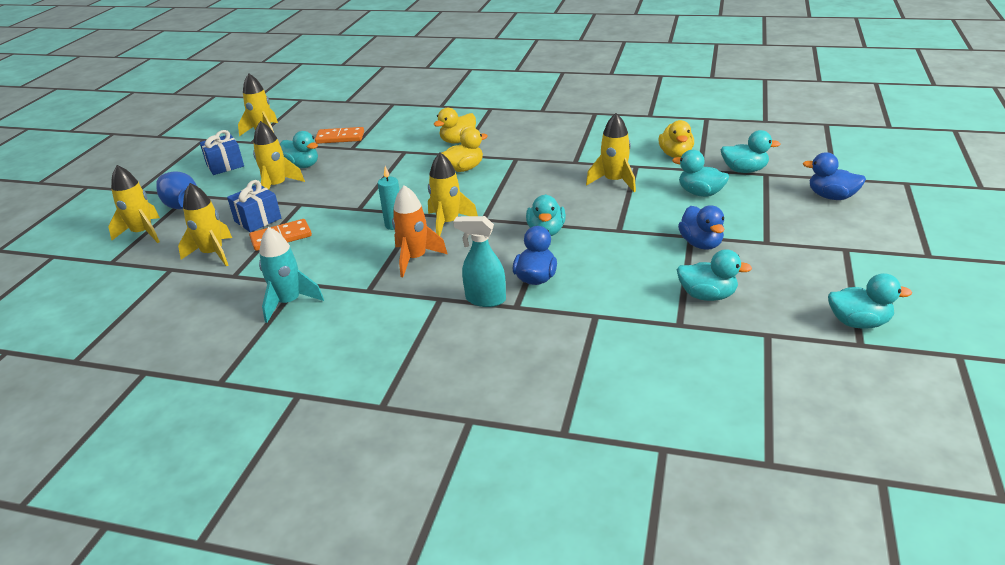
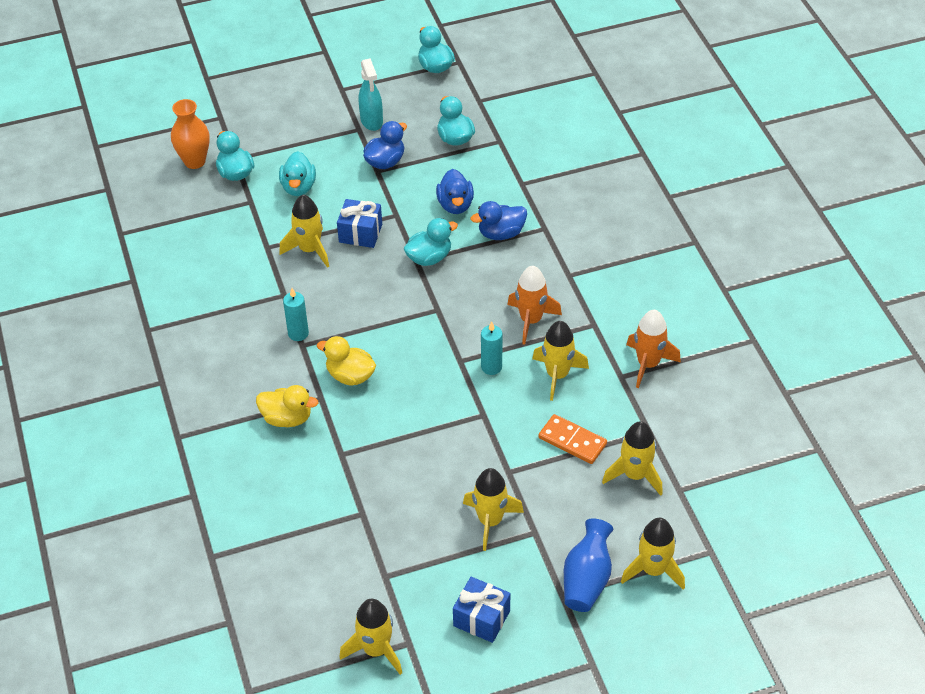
camera: 125 degrees left, 15 degrees up
(258, 220) = (560, 485): blue gift -> blue gift (360, 233)
(289, 302) = (648, 364): turquoise rocket -> orange rocket
(302, 166) = (432, 532): turquoise duck -> none
(340, 138) = (343, 545): orange domino -> none
(448, 223) = (461, 330): yellow rocket -> yellow rocket (557, 375)
(485, 299) = (549, 249): turquoise spray bottle -> turquoise spray bottle (371, 121)
(528, 159) = (298, 333): none -> turquoise candle
(675, 154) = (226, 227): yellow duck -> none
(775, 157) = (195, 161): none -> orange vase
(831, 197) = (258, 112): blue duck -> blue duck (455, 205)

